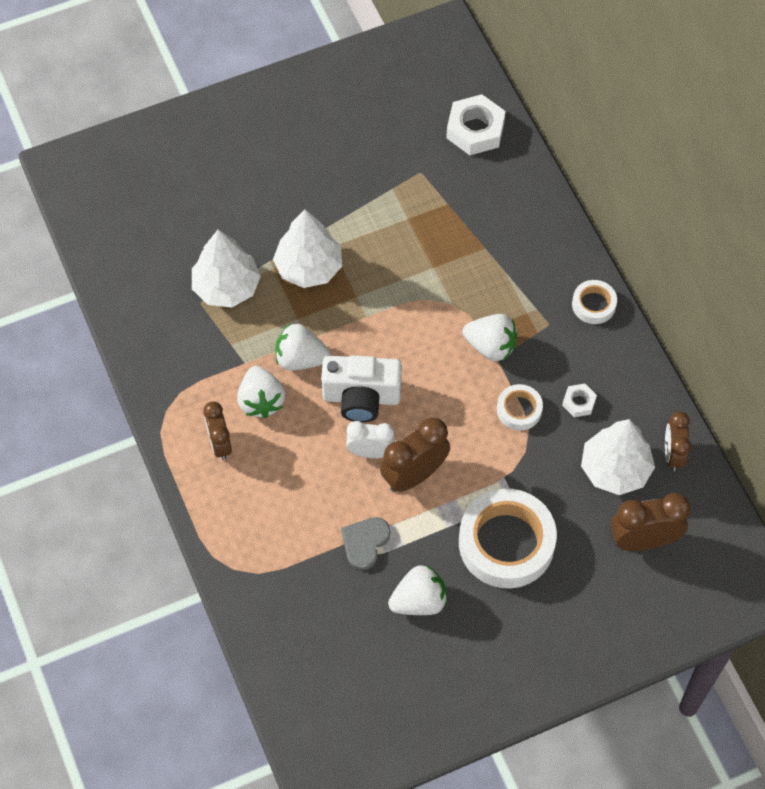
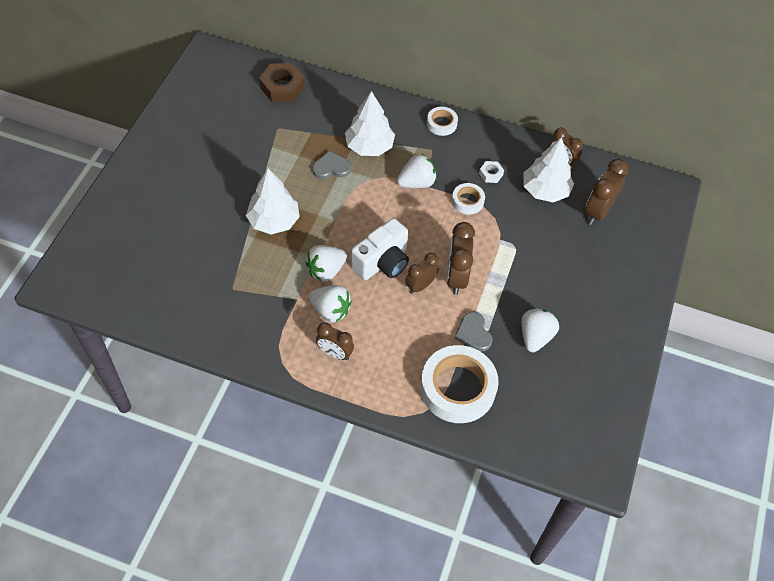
camera: 50 degrees left, 5 degrees down
(226, 287) = (238, 268): white tree -> white tree (369, 146)
(370, 452) = (420, 285): white clock -> brown clock
(425, 258) = (331, 167): none -> grey heart
(475, 130) = (282, 87): white nut -> brown nut
(506, 543) = (540, 269): white tape -> white tape (457, 388)

